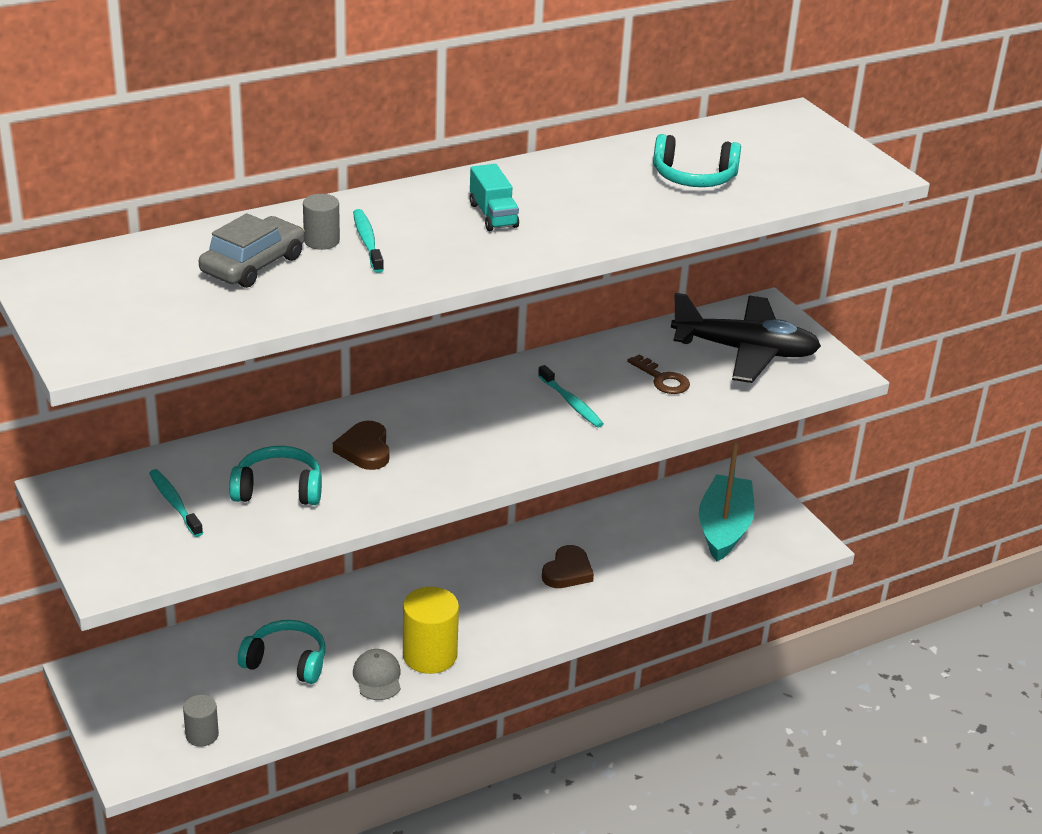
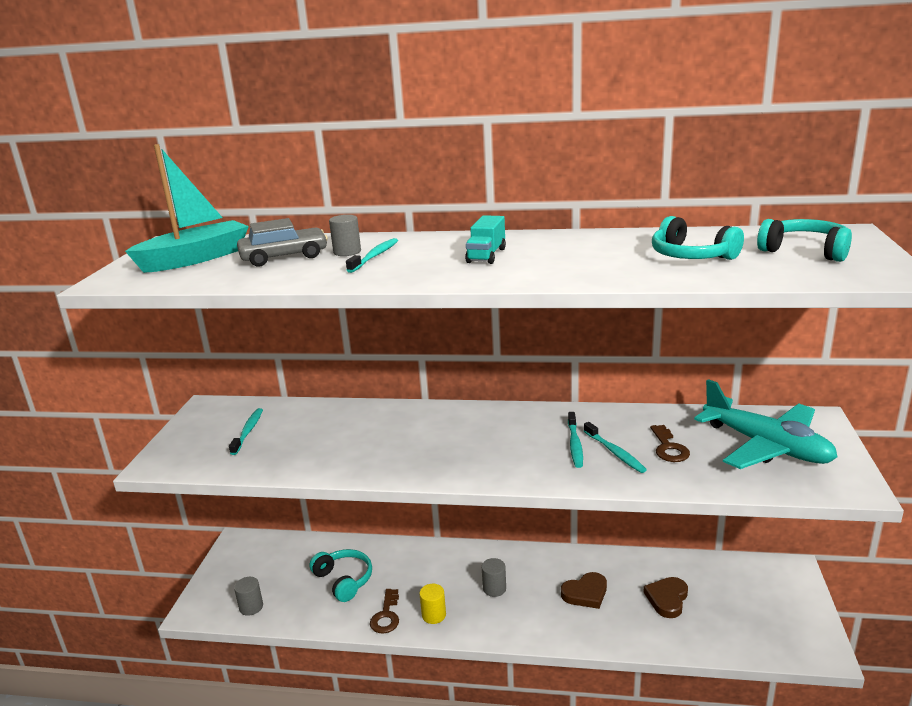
camera: 40 degrees right, 10 degrees down
(278, 489) = (313, 442): turquoise headphones -> turquoise headphones (805, 251)
(365, 449) = (395, 434): brown heart -> brown heart (667, 599)
(377, 677) = (386, 616): grey cap -> brown key
(429, 655) = (434, 615): yellow cylinder -> yellow cylinder, size x0.56
(469, 603) = (494, 588): none -> grey cylinder
(617, 400) = (615, 452): none -> turquoise toothbrush
(724, 528) = (745, 608): turquoise boat -> turquoise boat (195, 259)
(745, 351) = (766, 446): black plane -> turquoise plane

